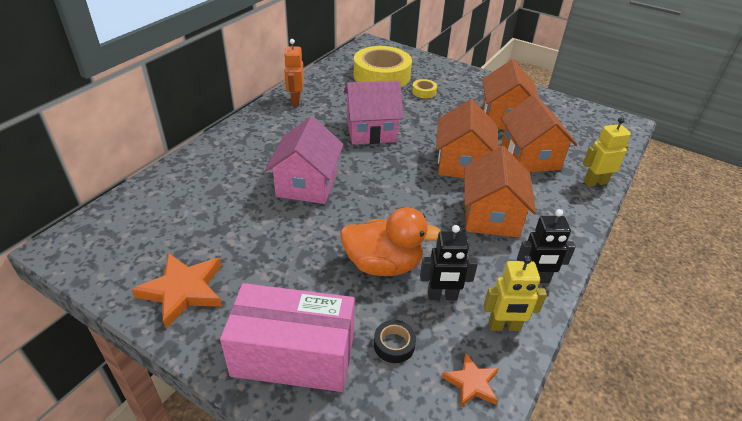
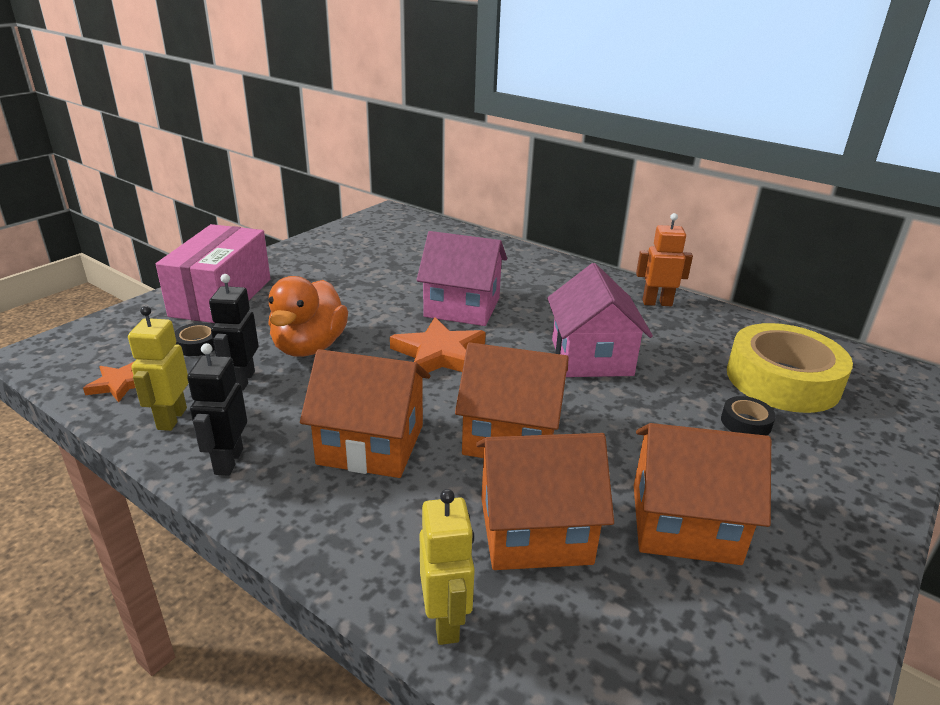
camera: 95 degrees right, 10 degrees down
(183, 291) = (320, 254): orange star -> orange star (439, 354)
(424, 92) = (746, 423): yellow tape -> black tape

